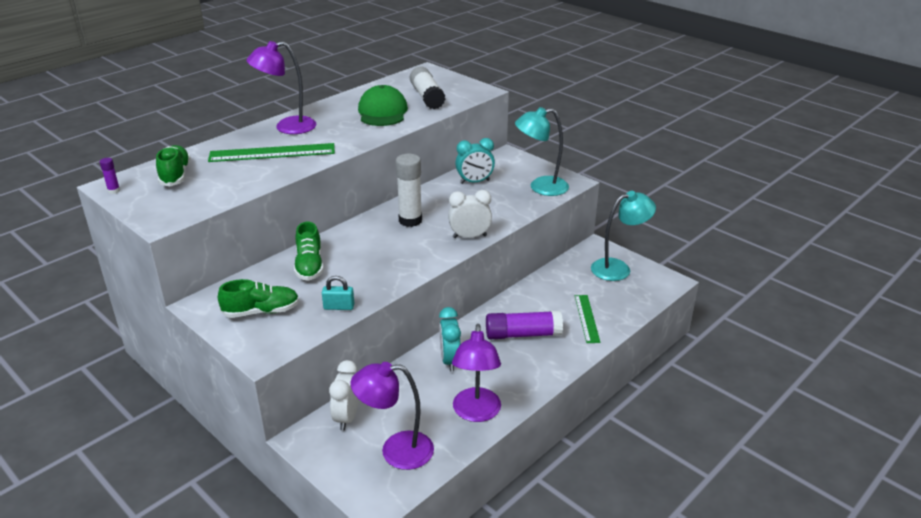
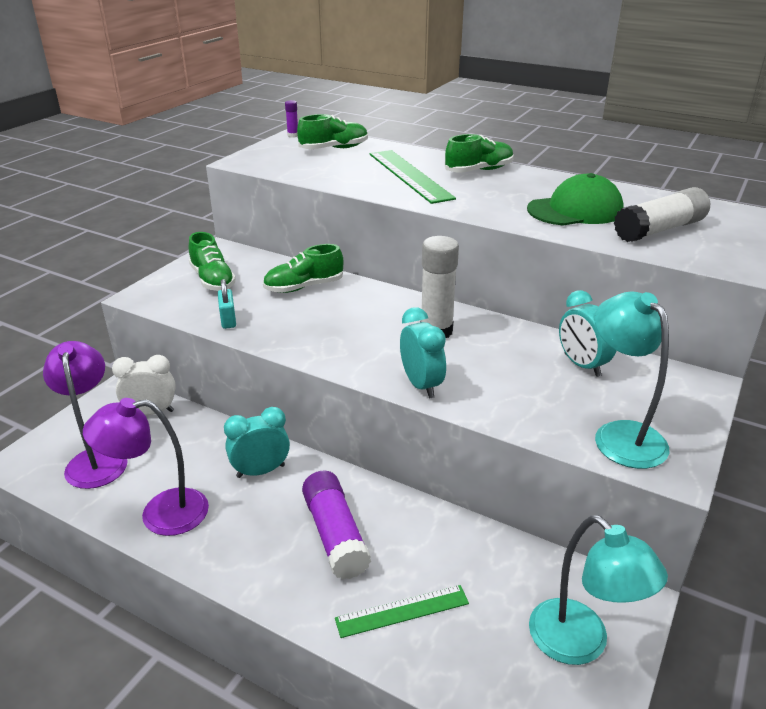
camera: 75 degrees right, 0 degrees up
(287, 127) = (479, 170): purple lamp -> green shoe
(469, 236) = (421, 385): white clock -> turquoise clock

